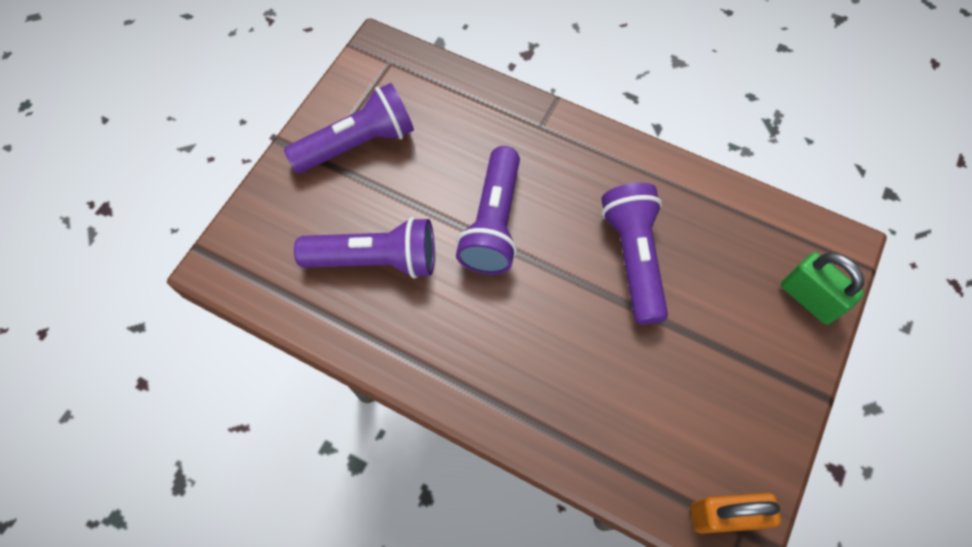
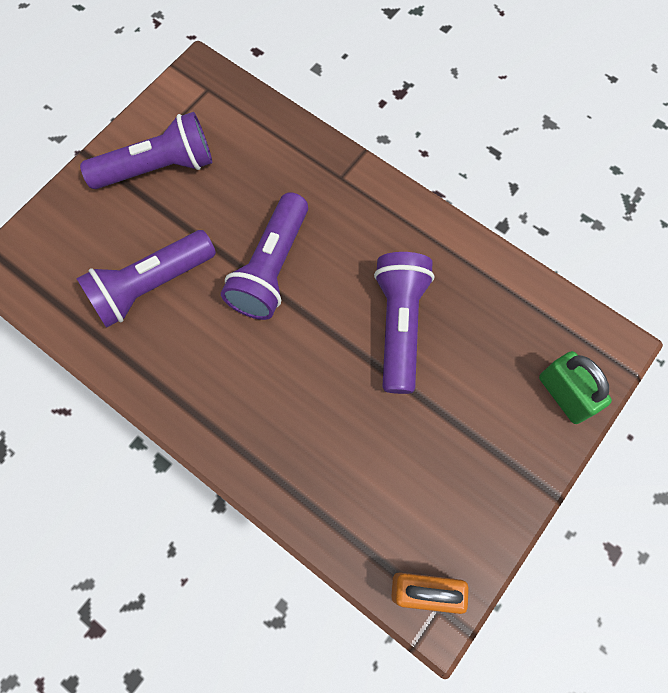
camera: 10 degrees right, 5 degrees up
(376, 260) = (150, 286): purple flashlight -> purple flashlight turned 135 degrees clockwise

